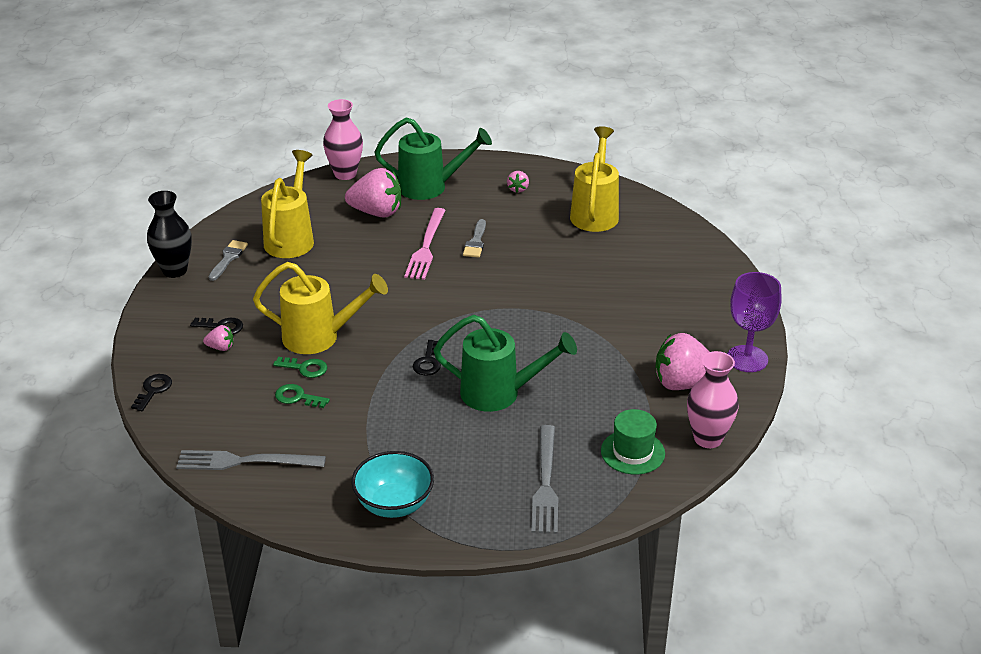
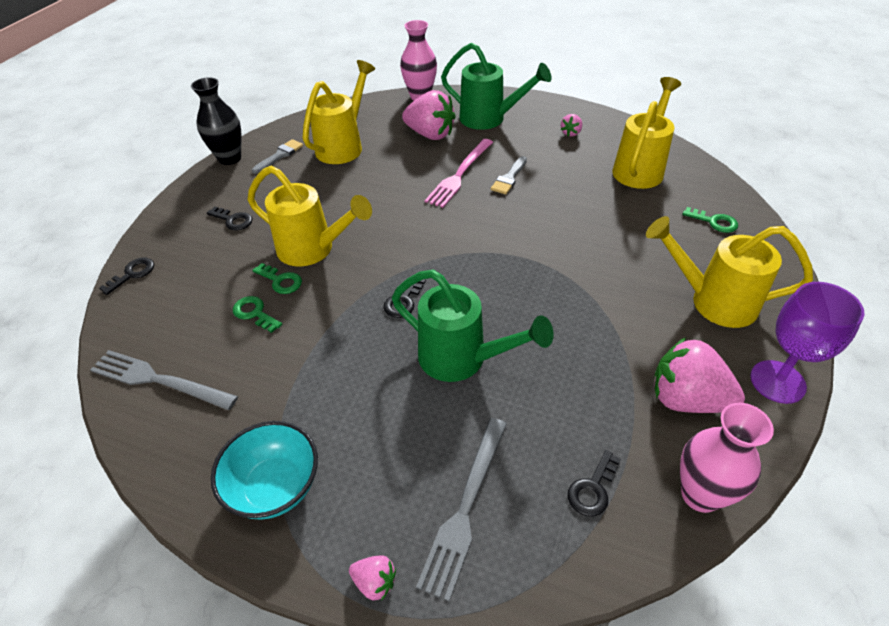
camera: 20 degrees right, 10 degrees up
(221, 347) = (219, 241): pink strawberry -> pink strawberry (375, 582)
(632, 452) = (593, 489): green hat -> black key
(673, 249) = (714, 222): none -> green key
(687, 312) = (713, 301): none -> yellow watering can

